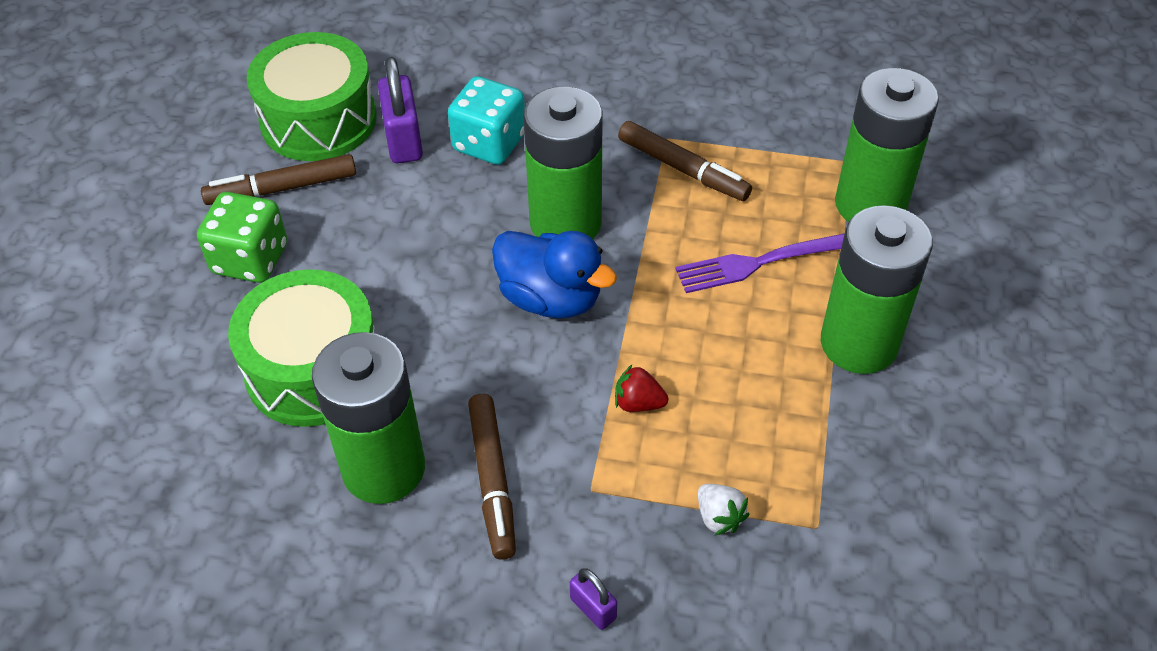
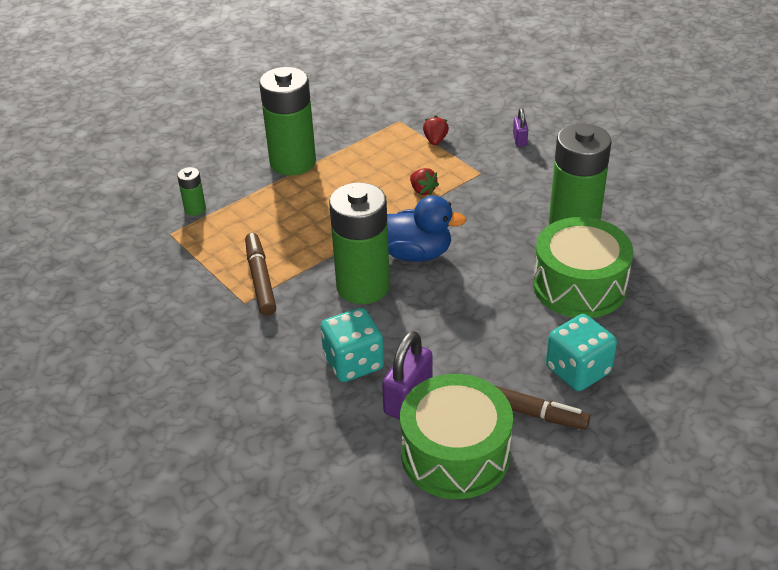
camera: 140 degrees left, 10 degrees down
(250, 259) = (578, 370): green dice -> turquoise dice
(493, 481) = (523, 196): brown marker -> none
(550, 298) = (415, 253): blue duck -> blue duck turned 120 degrees clockwise
(719, 517) = (435, 140): white strawberry -> red strawberry
(760, 263) = (288, 214): purple fork -> none
(870, 204) = (195, 209): green battery -> green battery, size x0.44

